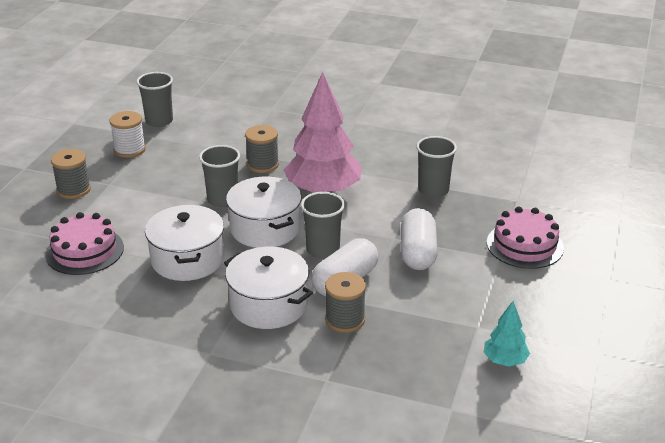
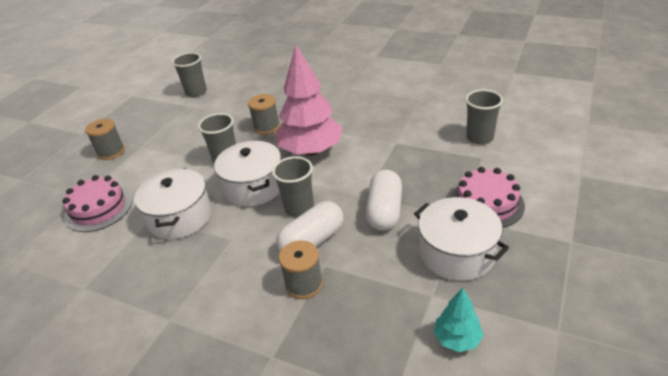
camera: 10 degrees right, 5 degrees up
(129, 150) = (166, 116): white spool -> none
(268, 305) = (237, 266): white pot -> white pot (457, 253)
(433, 190) = (407, 148): grey cup -> grey cup (479, 137)

